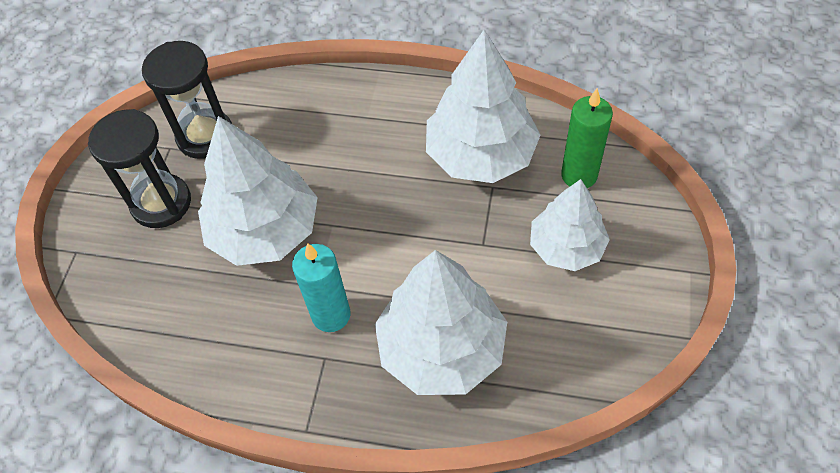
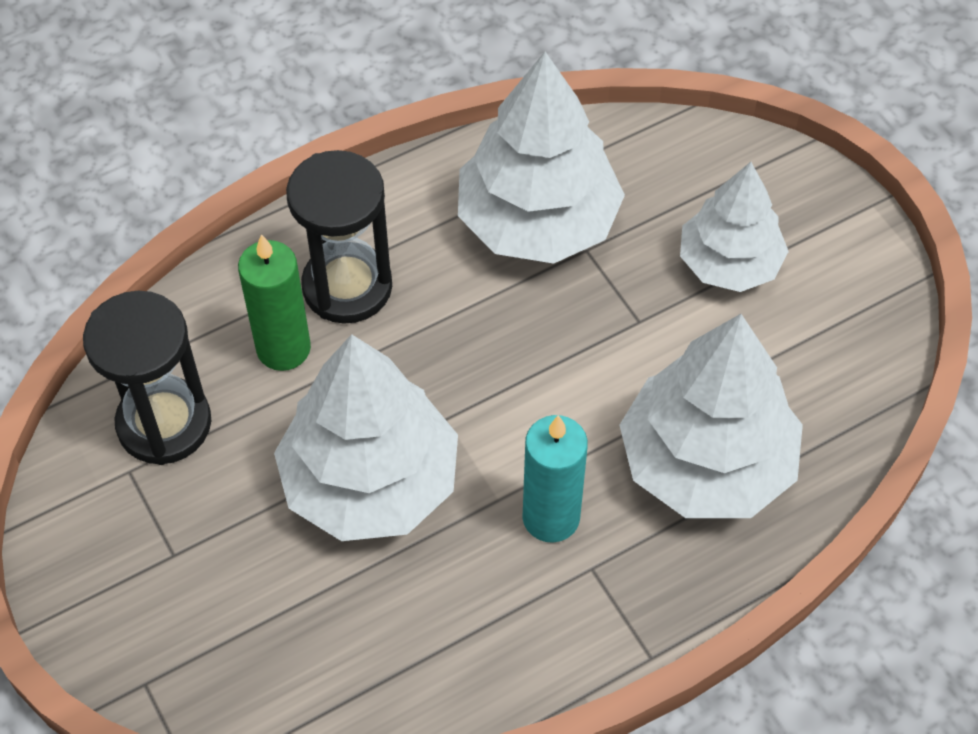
camera: 45 degrees left, 0 degrees up
(161, 203) = (197, 544): black hourglass -> black hourglass (347, 286)
(579, 175) = (668, 174): green candle -> green candle (283, 348)

